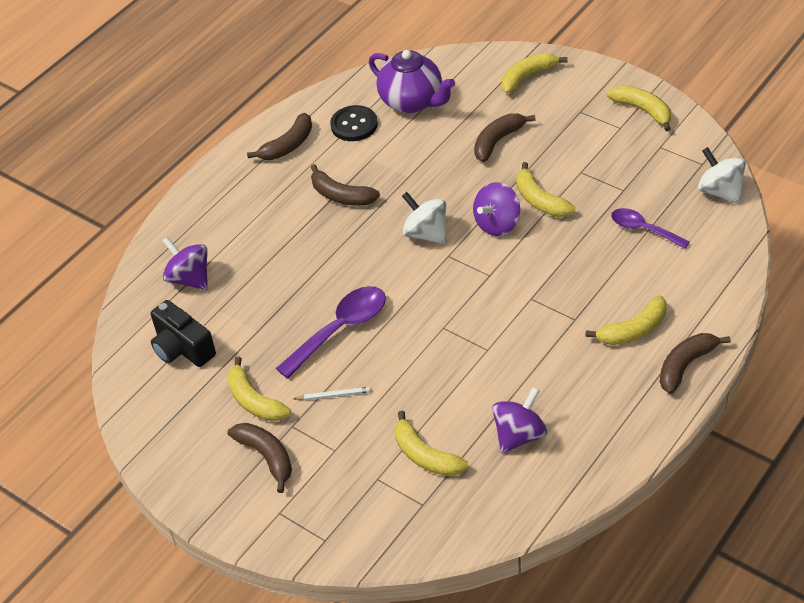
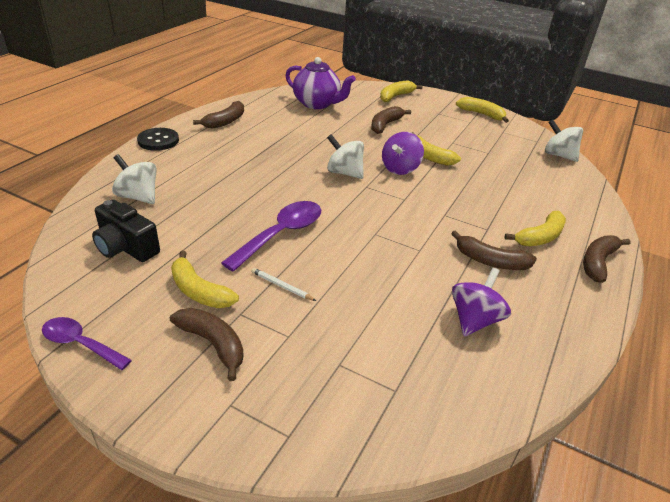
camera: 15 degrees left, 10 degrees down
(189, 279) = (138, 197): purple spinning top -> white spinning top
(334, 395) = (281, 286): white pencil -> white pencil turned 135 degrees counterclockwise
(341, 196) = (270, 149): brown banana -> brown banana (490, 261)
(354, 125) = (275, 113): black button -> black button (158, 141)
(425, 456) = (386, 340): yellow banana -> none
(643, 229) = (514, 174): purple spoon -> purple spoon (80, 344)

